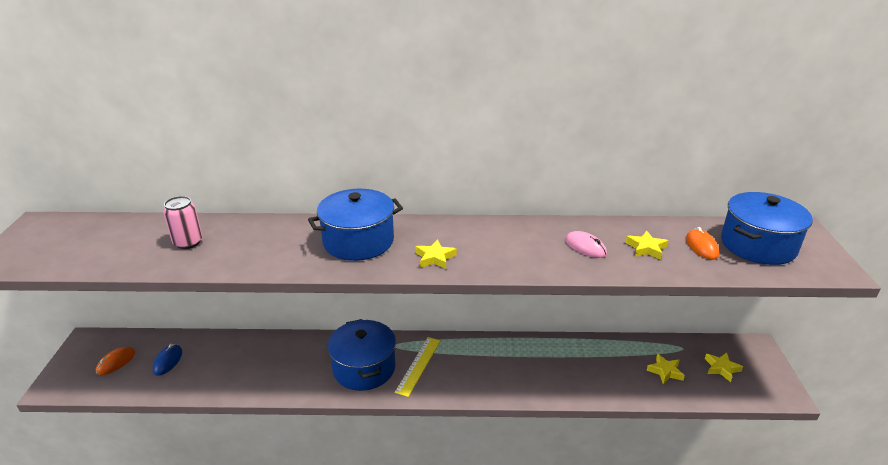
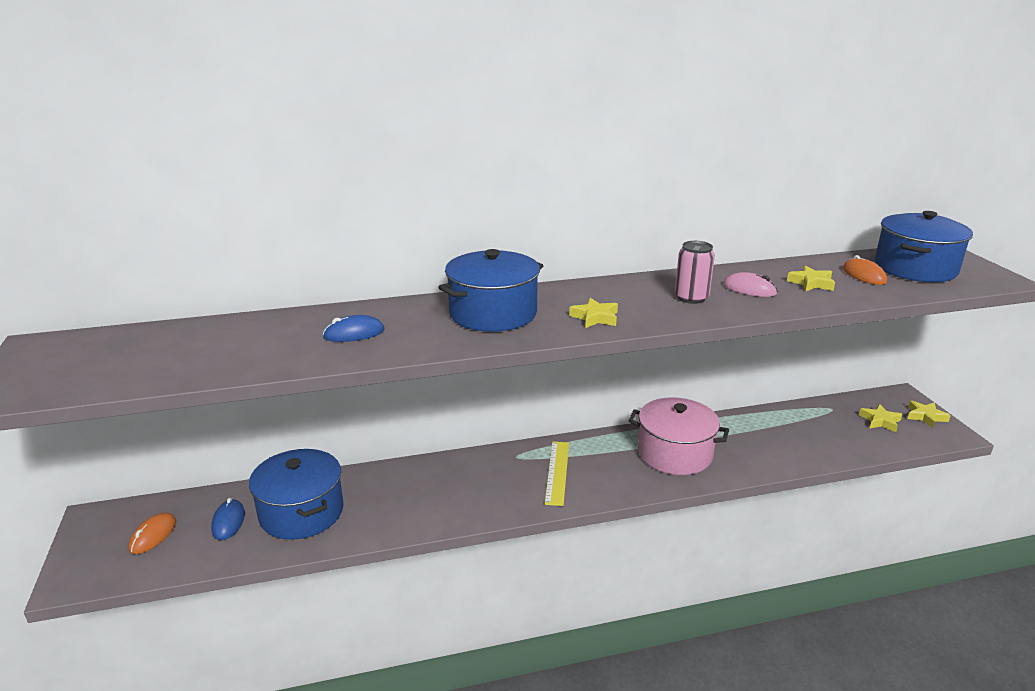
camera: 15 degrees left, 5 degrees down
(188, 242) = (274, 339): pink can -> pink can (691, 298)
(245, 245) = (354, 333): none -> blue mouse
(364, 368) = (493, 486): blue pot -> blue pot (301, 512)
(521, 366) = (674, 453): none -> pink pot
(665, 371) = (827, 433): yellow star -> yellow star (925, 416)

